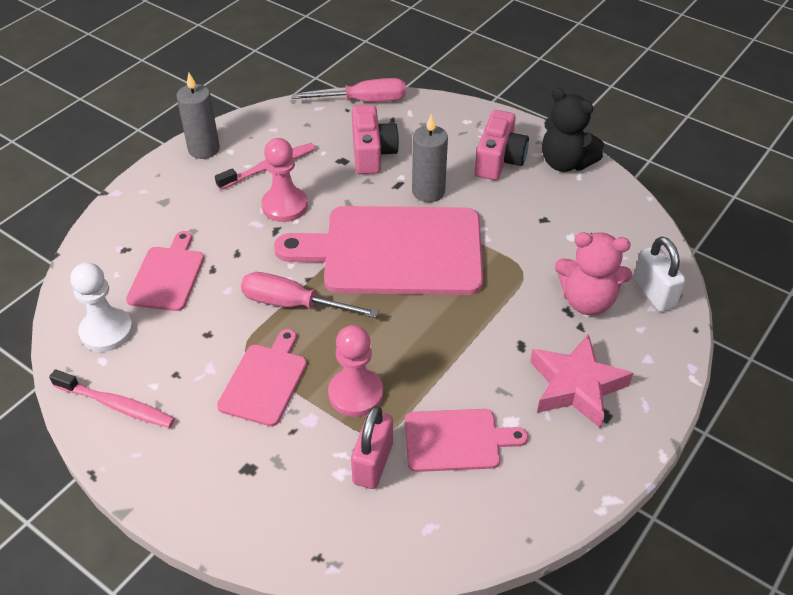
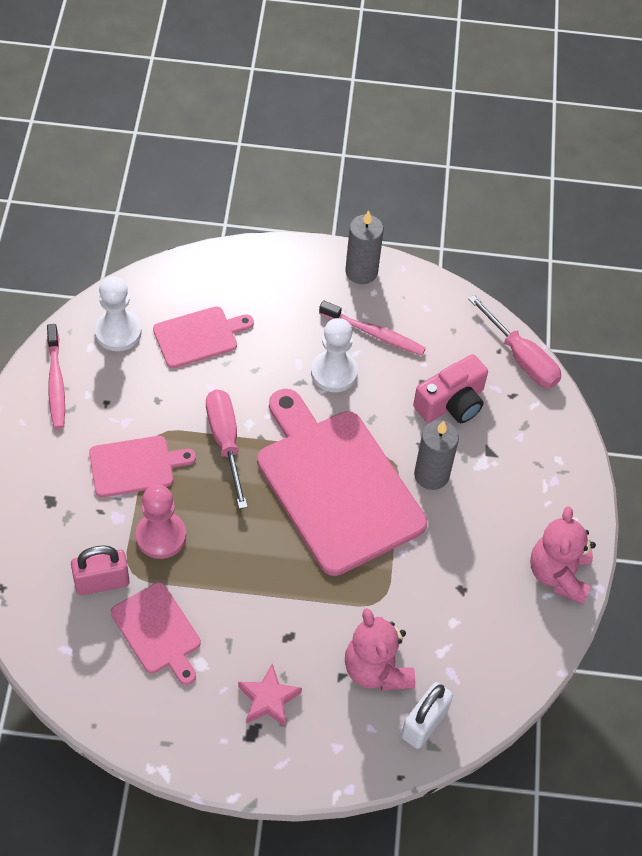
camera: 55 degrees right, 10 degrees up
(285, 206) = (334, 372): pink pawn -> white pawn
(499, 160) = (520, 514): pink camera -> none
(565, 163) = (558, 574): black teddy bear -> pink teddy bear
(576, 386) = (268, 699): pink star -> pink star, size x0.65

